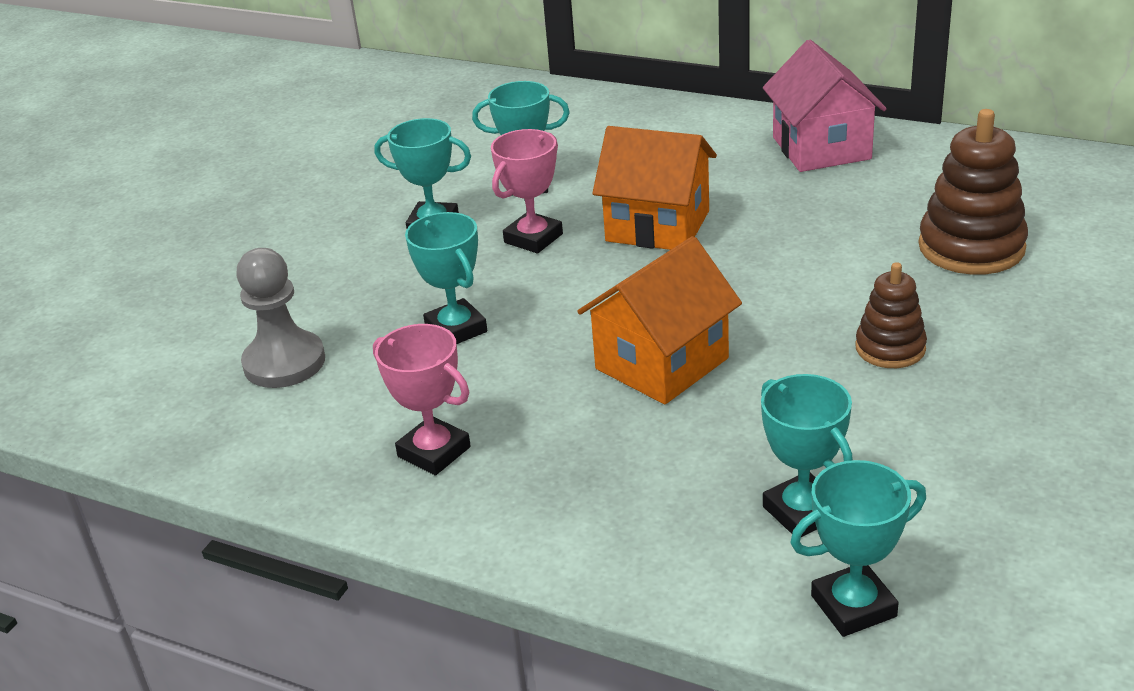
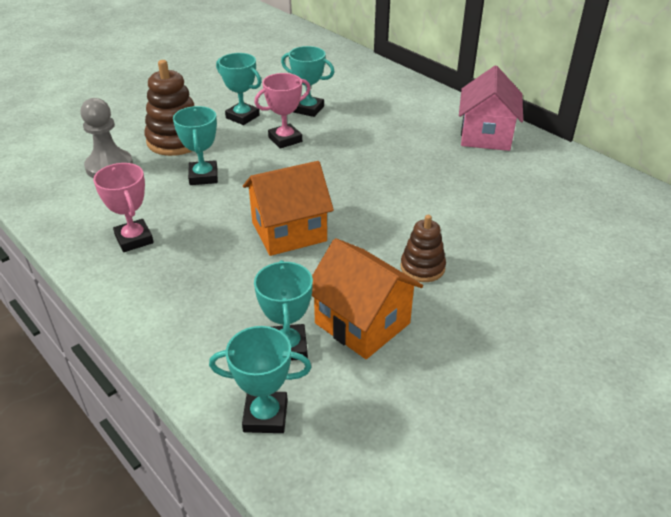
camera: 20 degrees right, 5 degrees up
(658, 226) = (355, 153): orange house -> orange house (362, 323)
(971, 247) = (524, 222): brown stacking toy -> brown stacking toy (176, 140)

